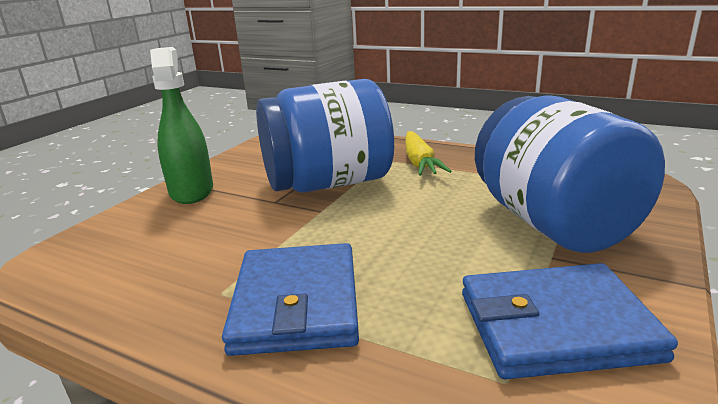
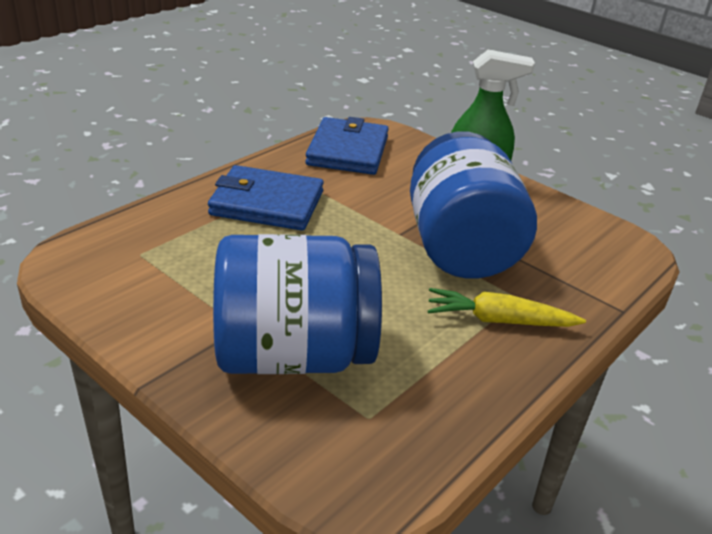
camera: 100 degrees right, 10 degrees up
(556, 326) = (164, 290): blue wallet -> blue wallet (348, 151)

